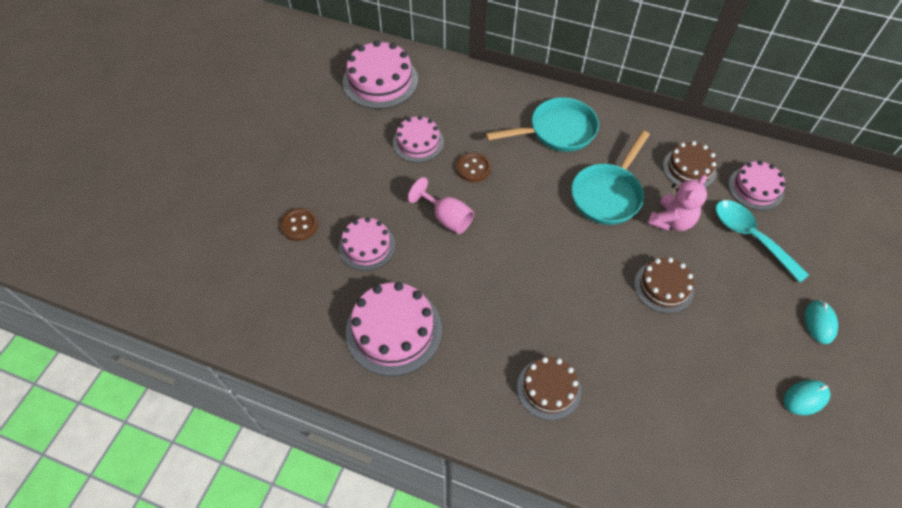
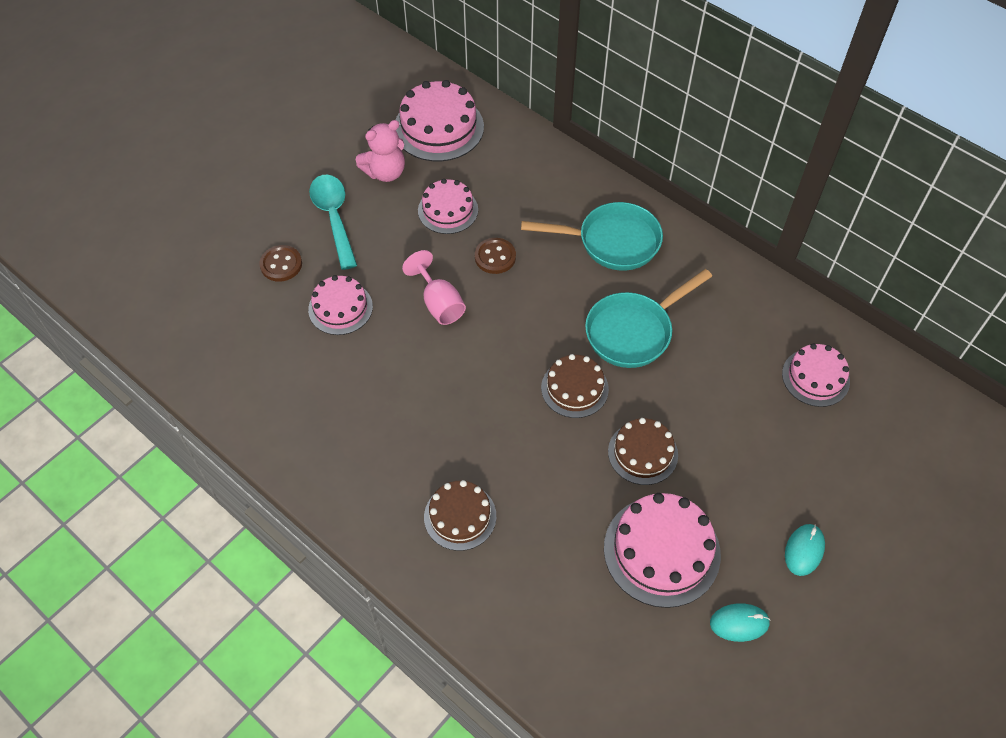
camera: 20 degrees right, 0 degrees up
(394, 330) = (328, 404): pink cake -> pink cake (661, 551)
(671, 221) = (691, 383): pink teddy bear -> pink teddy bear (385, 172)
(689, 168) = (747, 330): brown cake -> brown cake (574, 388)
(750, 237) = (777, 430): turquoise spoon -> turquoise spoon (334, 217)

